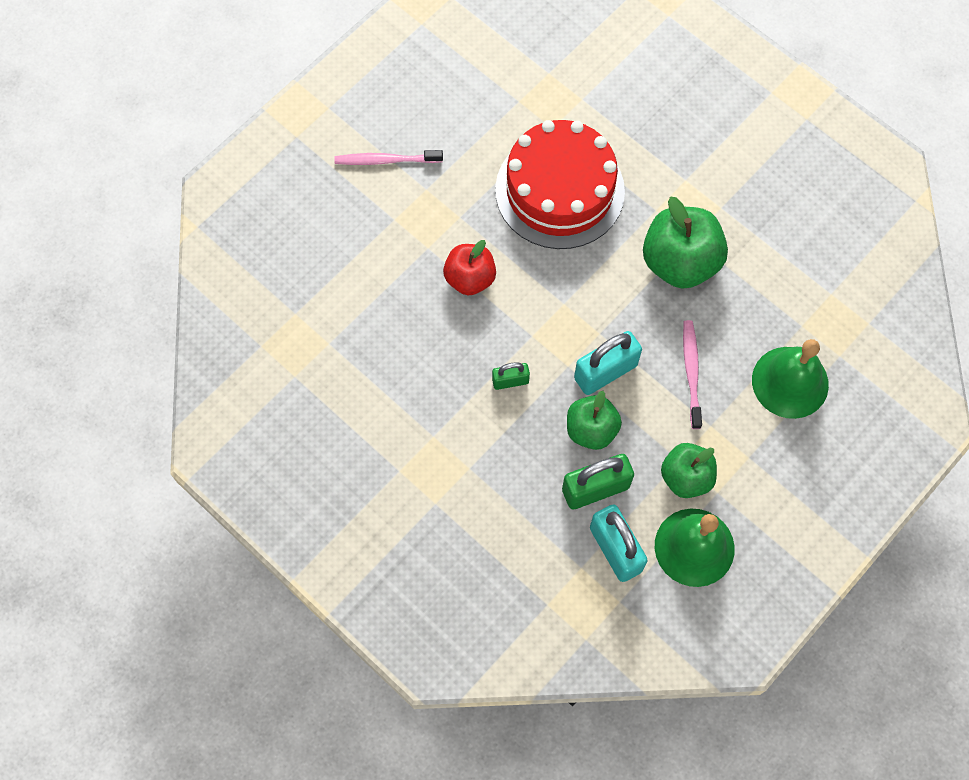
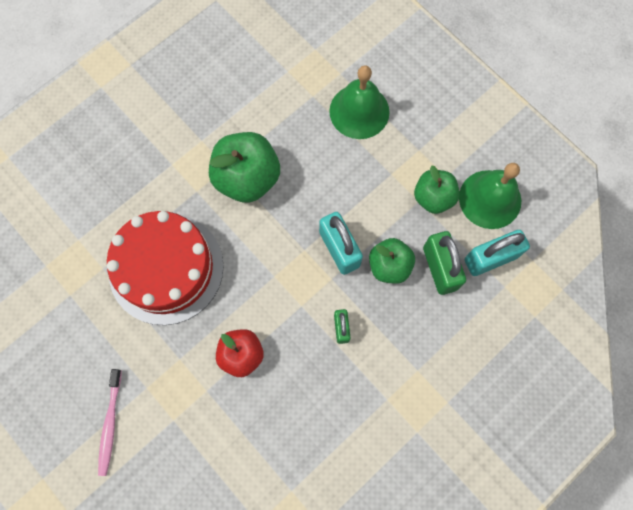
camera: 85 degrees left, 5 degrees up
(691, 373) = (346, 182): pink toothbrush -> none

